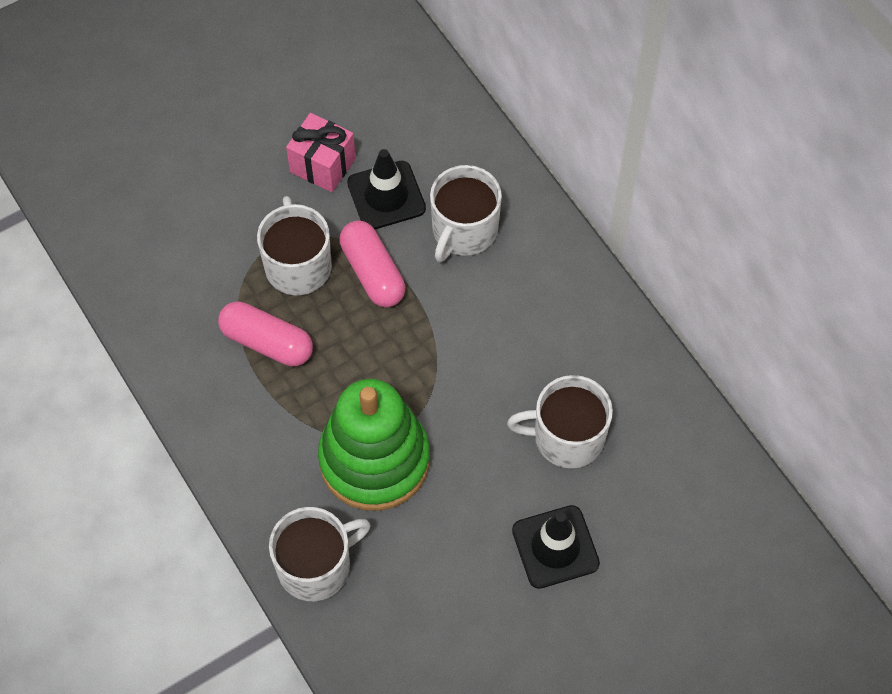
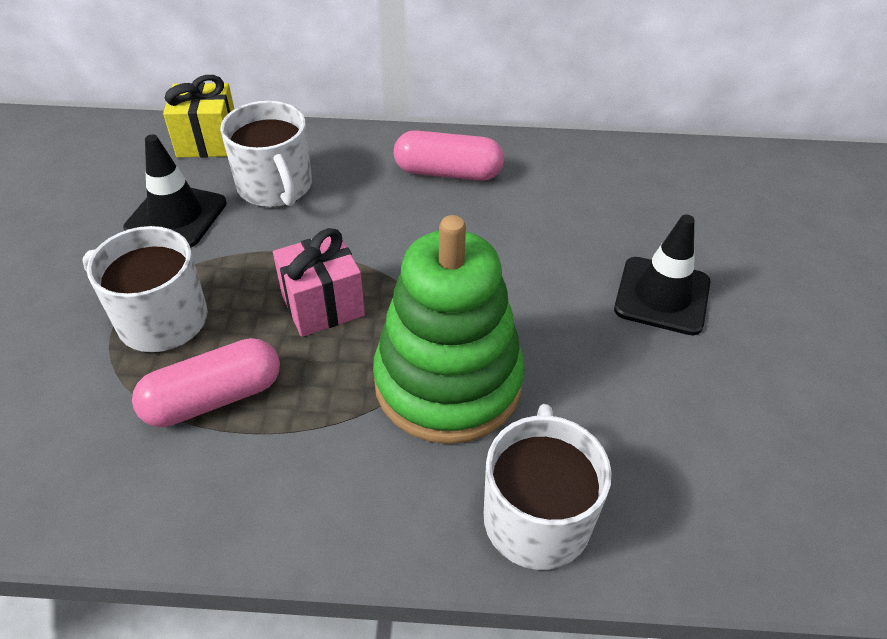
camera: 55 degrees left, 15 degrees down
(322, 165) = (84, 241): pink gift -> pink gift (323, 305)
(373, 272) = (240, 268): pink capsule -> pink capsule (448, 172)
(473, 148) = (208, 142): none -> yellow gift
(567, 437) = (550, 230): white mug -> none

